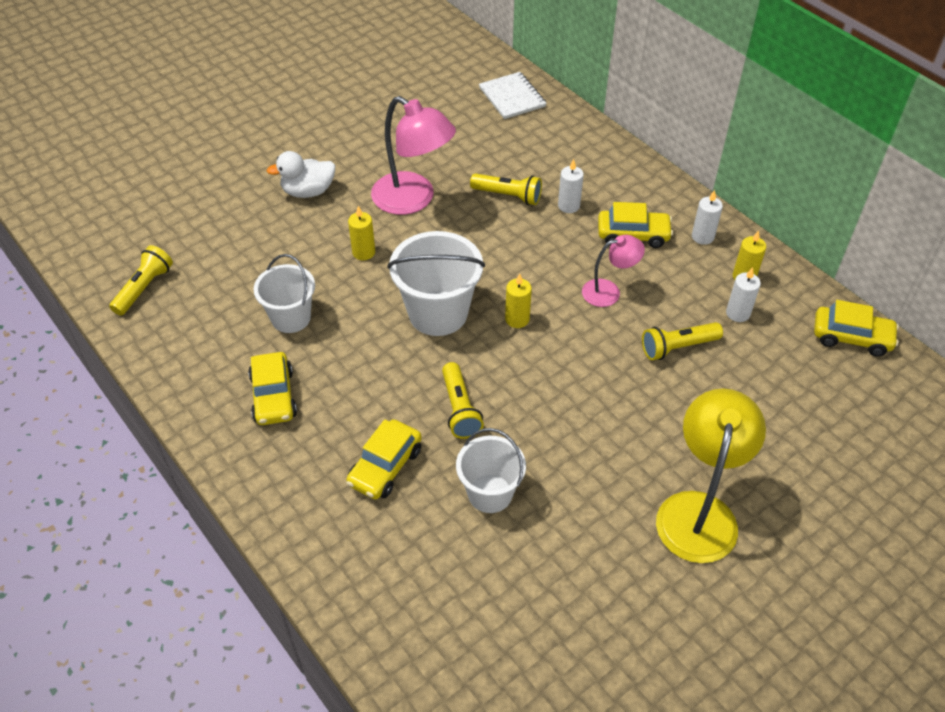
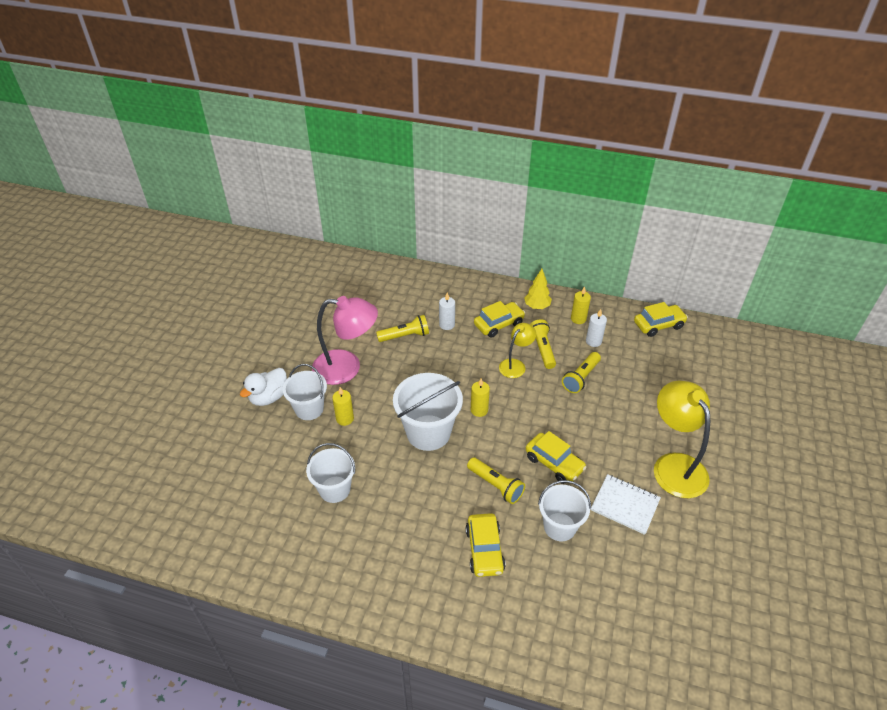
camera: 35 degrees left, 5 degrees down
(144, 288) = (206, 529): yellow flashlight -> yellow flashlight (542, 349)
(273, 396) = (371, 549): yellow car -> yellow car (554, 463)
(337, 223) = (309, 409): none -> white bucket
(512, 97) = (351, 272): white notebook -> white notebook (625, 505)
(609, 291) = (515, 365): pink lamp -> yellow lamp
(702, 237) = (537, 306): white candle -> yellow tree

